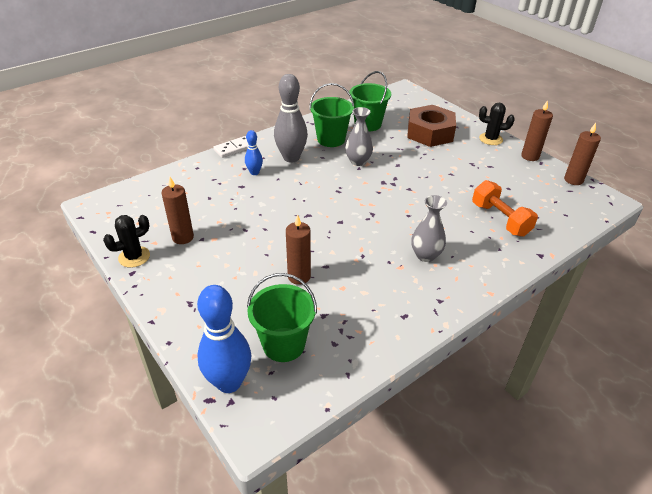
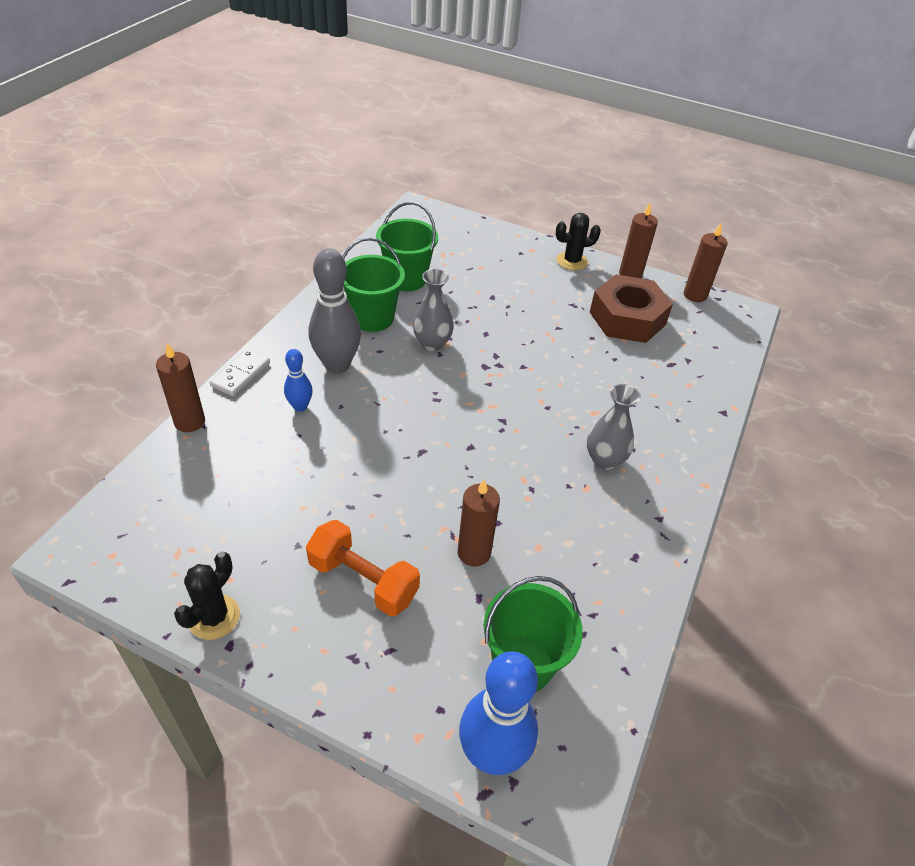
camera: 30 degrees left, 5 degrees up
(183, 237) = (267, 554): brown candle -> brown candle (189, 422)
(430, 133) = (494, 271): brown nut -> brown nut (627, 318)
(500, 219) = (653, 377): orange dumbbell -> orange dumbbell (363, 580)

